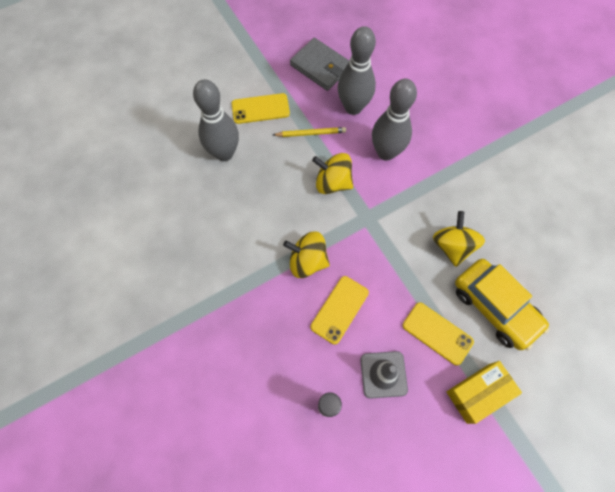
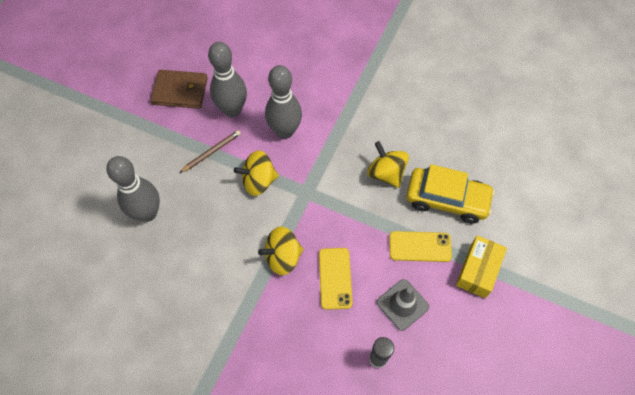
camera: 35 degrees left, 5 degrees down
(260, 109) = (153, 156): yellow phone -> none
(310, 133) = (211, 152): yellow pencil -> brown pencil
(320, 66) = (180, 91): grey wallet -> brown wallet

